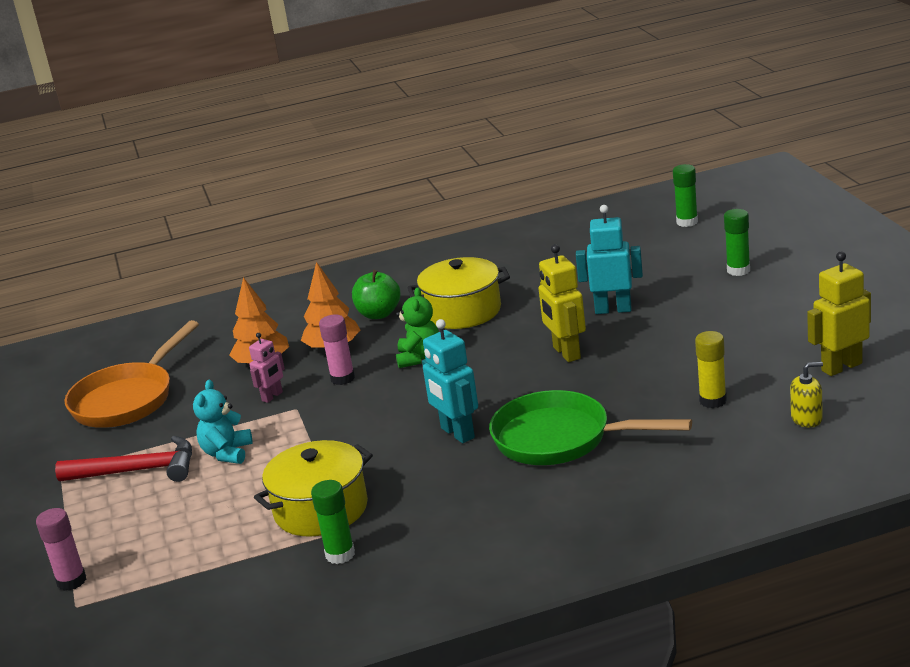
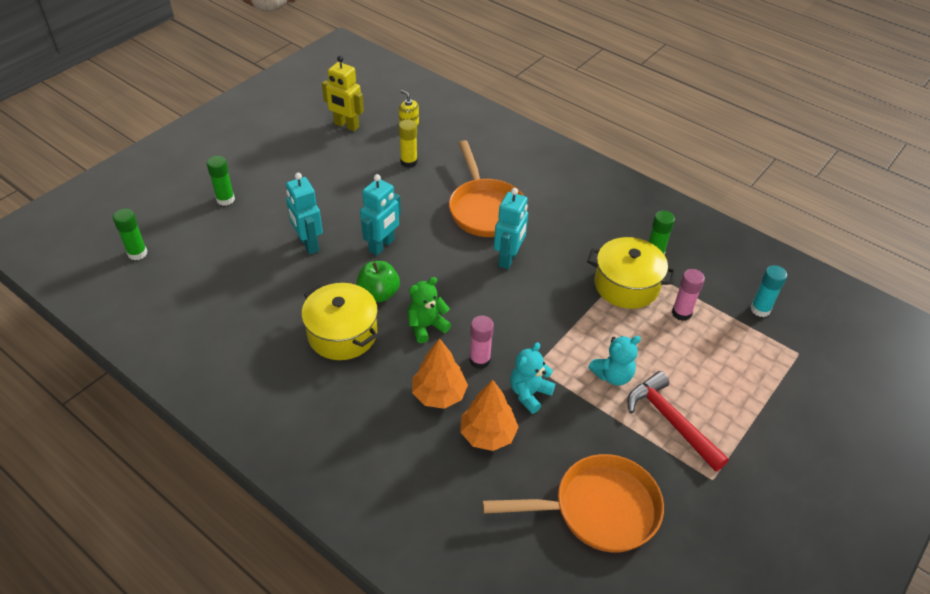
camera: 130 degrees left, 20 degrees up
(71, 581) = (786, 372): pink glue stick -> pink glue stick (681, 313)
(160, 608) = (760, 309): none -> turquoise glue stick
(272, 396) = (529, 393): pink robot -> turquoise teddy bear
(379, 314) = (368, 393): green apple -> green apple (378, 294)
(561, 439) = (485, 209): green pan -> orange pan
(566, 353) = (382, 245): yellow robot -> turquoise robot

